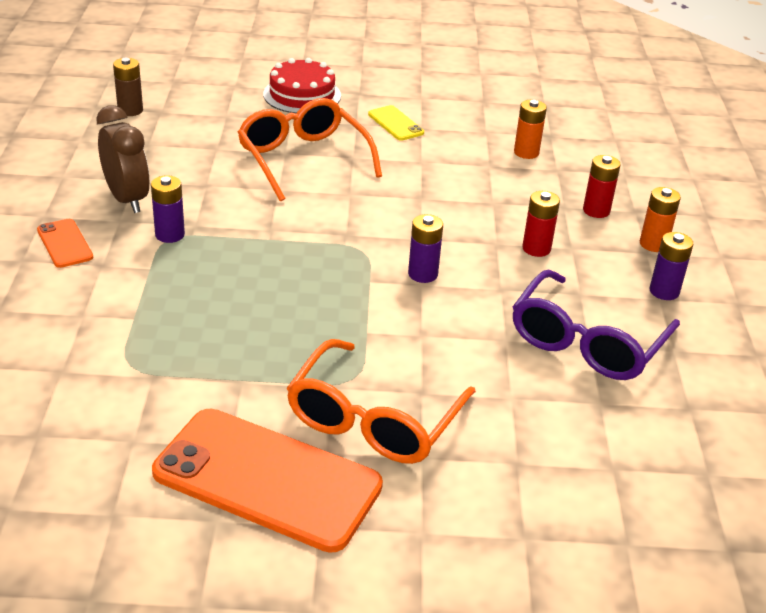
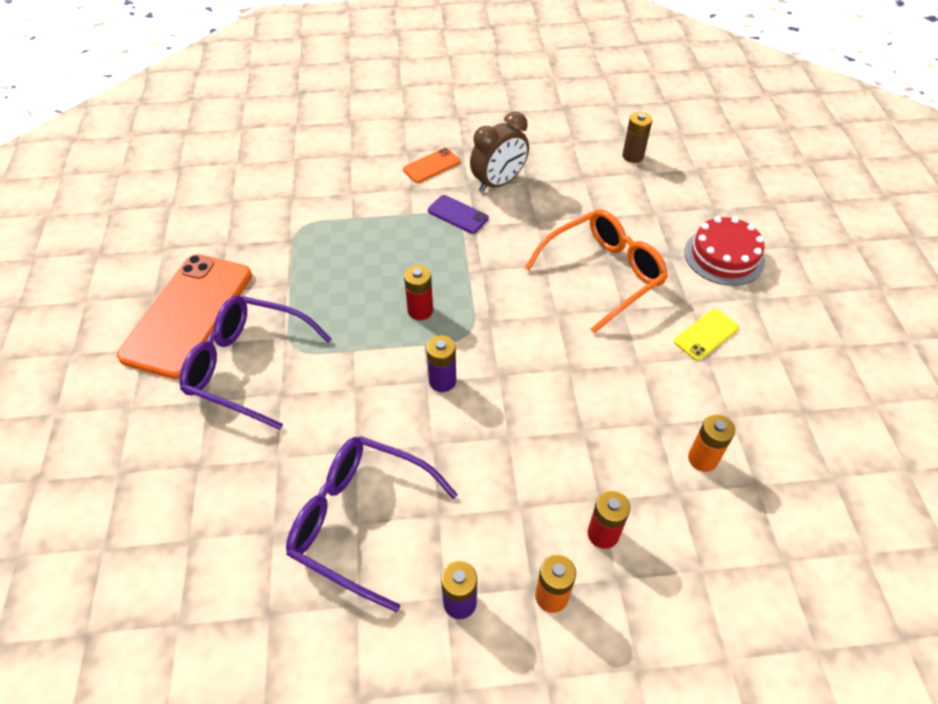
camera: 85 degrees right, 15 degrees up
(170, 235) = (458, 214): purple battery -> purple phone
(373, 420) = (247, 366): orange glasses -> purple glasses
(536, 248) = (509, 473): red battery -> red battery (420, 311)

